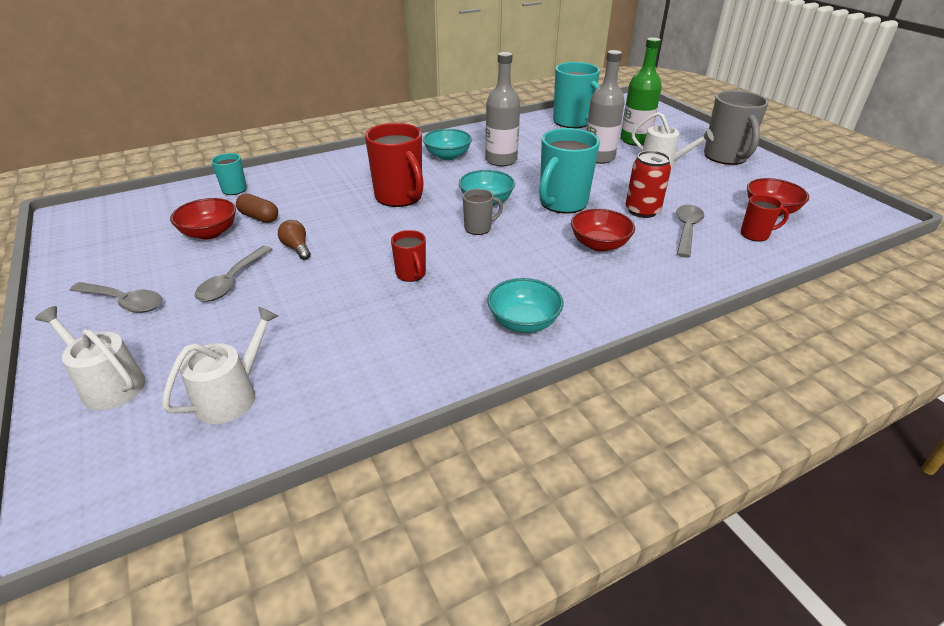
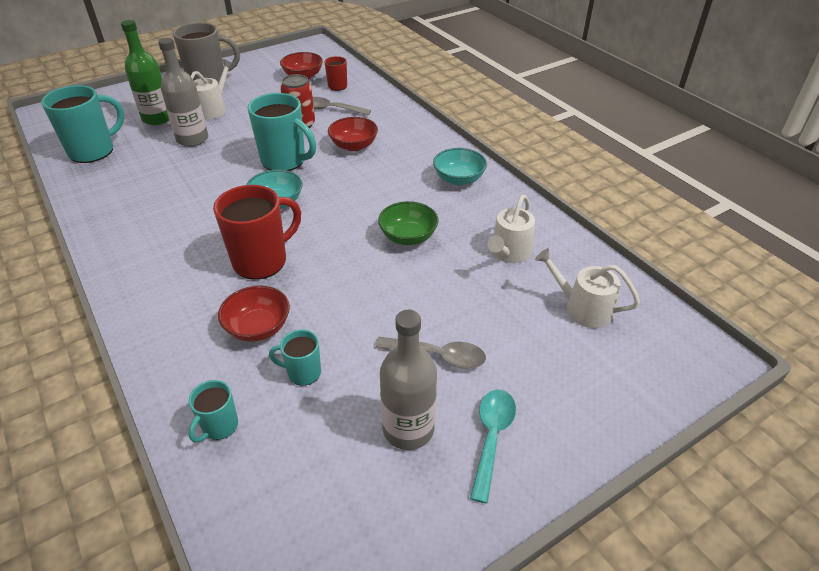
camera: 95 degrees left, 5 degrees up
(108, 384) = (603, 392): white watering can -> white watering can (509, 253)
(124, 302) = (491, 437): grey spoon -> turquoise spoon
(209, 233) = (341, 411): red bowl -> red bowl (258, 327)
(259, 217) = (303, 373): brown capsule -> turquoise mug
(297, 248) = (371, 321): brown light bulb -> none
(411, 274) = (408, 237): red mug -> green bowl
(447, 156) = (159, 235): turquoise bowl -> none
(478, 228) = (329, 204): grey mug -> none
(501, 160) = (183, 197): grey bottle -> grey bottle (408, 429)

